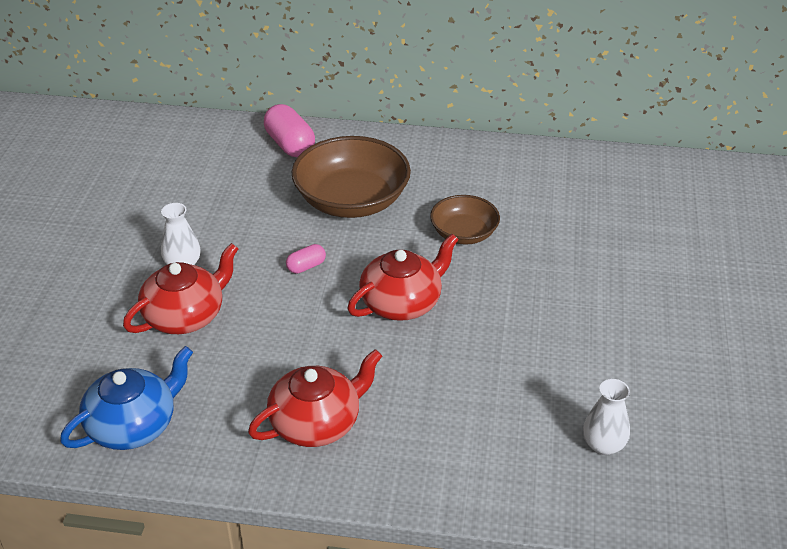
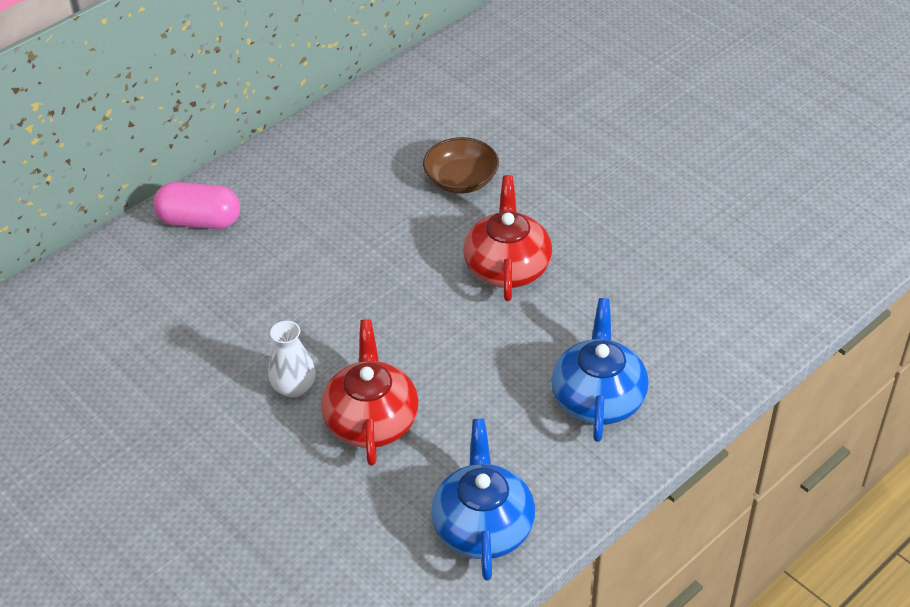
camera: 50 degrees left, 5 degrees up
(306, 266) = (393, 302): pink capsule -> none
(317, 422) = (598, 397): red teapot -> blue teapot
(352, 200) = (335, 224): brown bowl -> none
(603, 445) = (775, 244): white vase -> none

